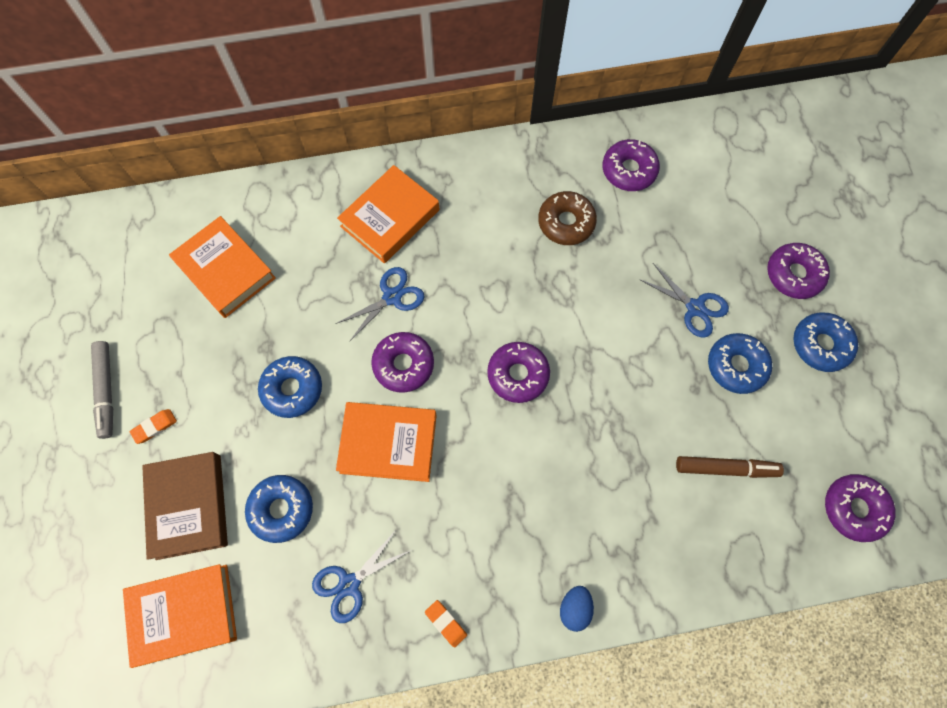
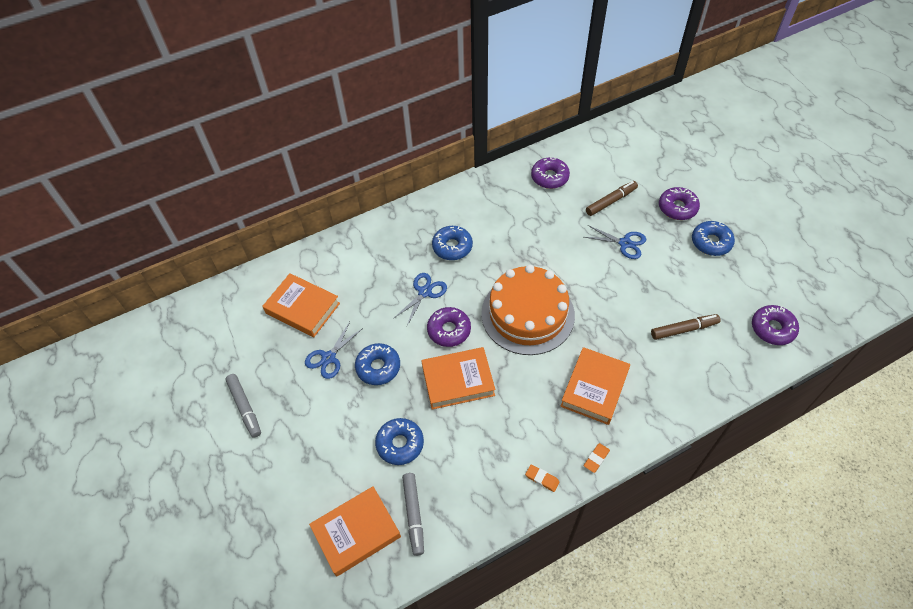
camera: 15 degrees left, 15 degrees down
(155, 427) = (289, 420): orange eraser -> orange eraser (596, 458)
(189, 506) = (333, 462): brown book -> none
(263, 615) = (413, 515): none -> grey marker
(349, 584) = (466, 476): blue scissors -> blue scissors (329, 358)
(390, 218) = (404, 246): orange book -> orange book (594, 388)
(518, 374) = (527, 314): purple donut -> orange cake
(566, 222) = (522, 217): brown donut -> none
(574, 608) = (623, 442): blue egg -> none
(701, 235) = (611, 201): none -> brown marker
(736, 366) = (664, 269): blue donut -> blue donut (452, 247)

